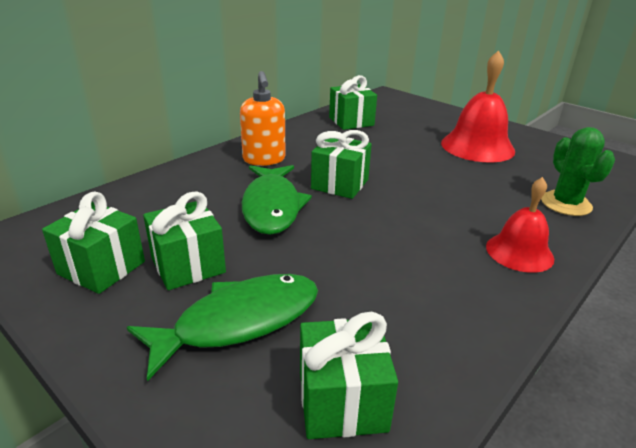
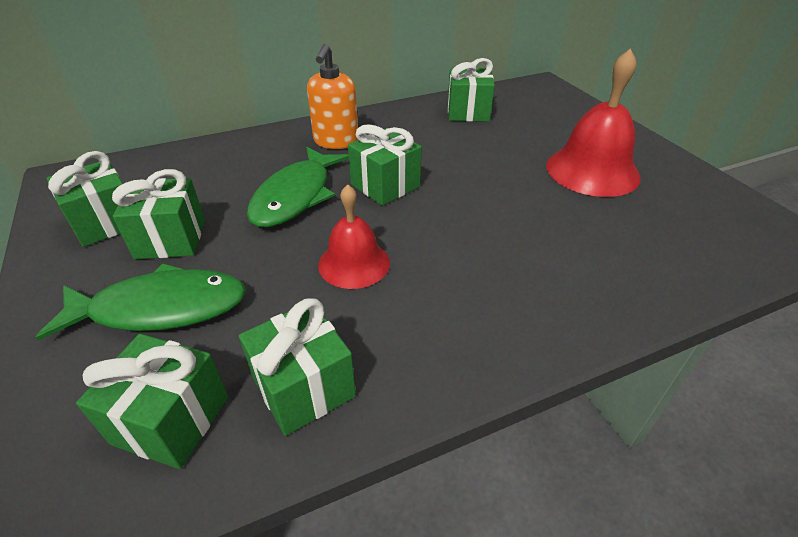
camera: 25 degrees right, 10 degrees up
(424, 340) = (304, 387): none -> green gift
(519, 252) = (510, 319): red bell -> red bell (354, 263)
(566, 204) = (636, 273): green cactus -> none

